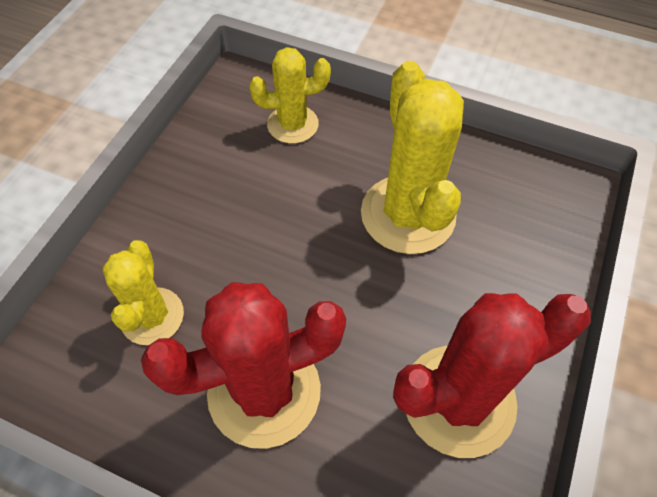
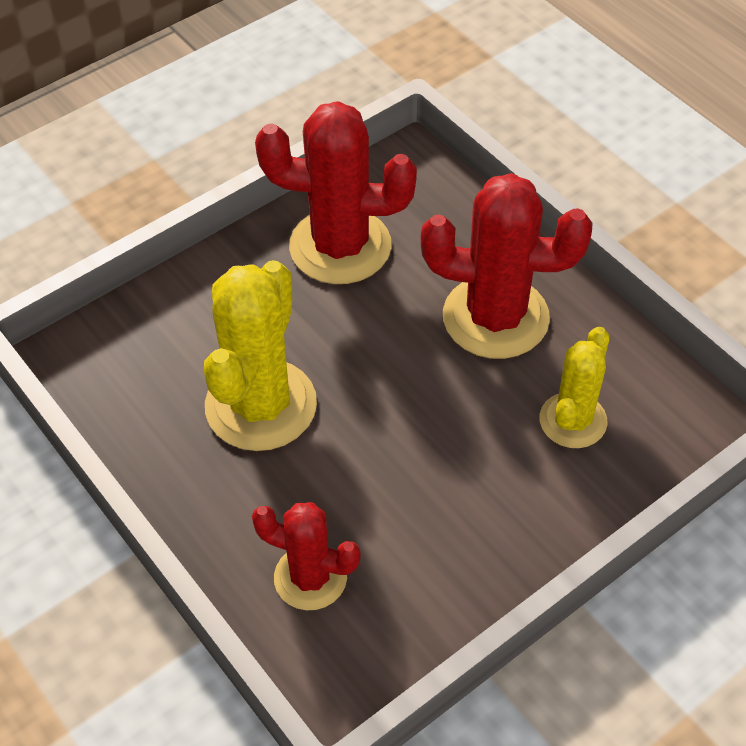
camera: 150 degrees left, 5 degrees down
(292, 124) = (310, 578): yellow cactus -> red cactus

